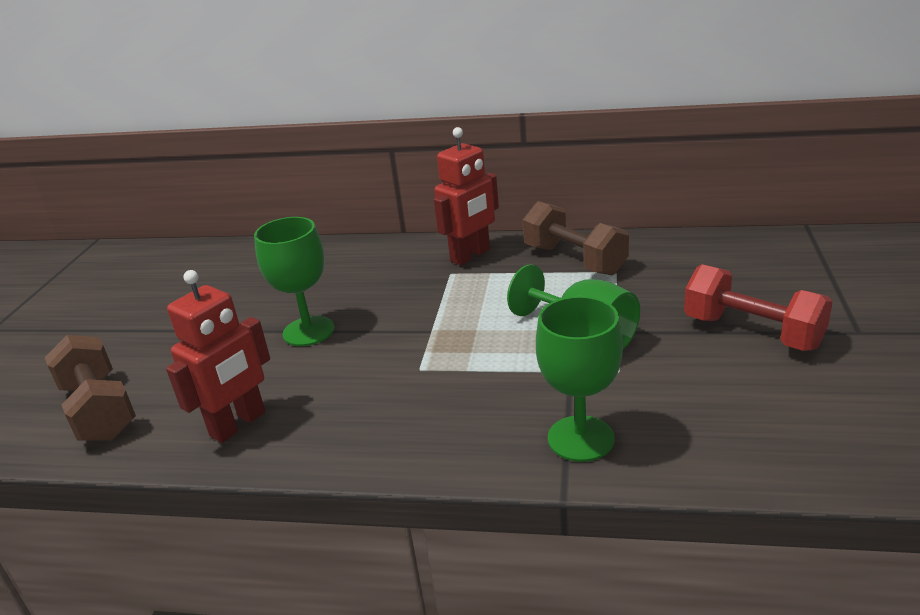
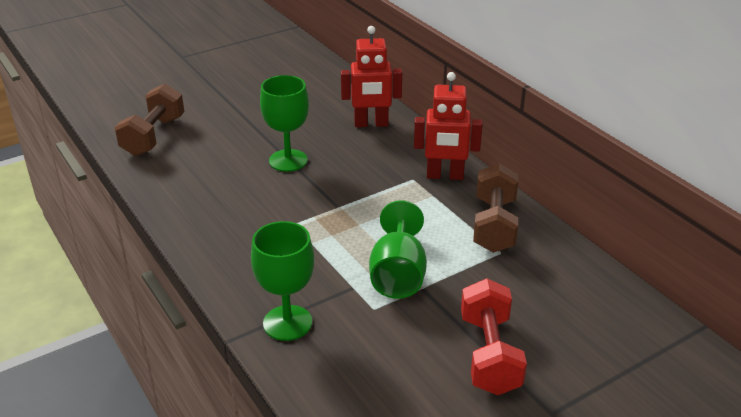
camera: 45 degrees right, 5 degrees up
(238, 424) = (184, 188): red robot -> red robot (371, 124)

